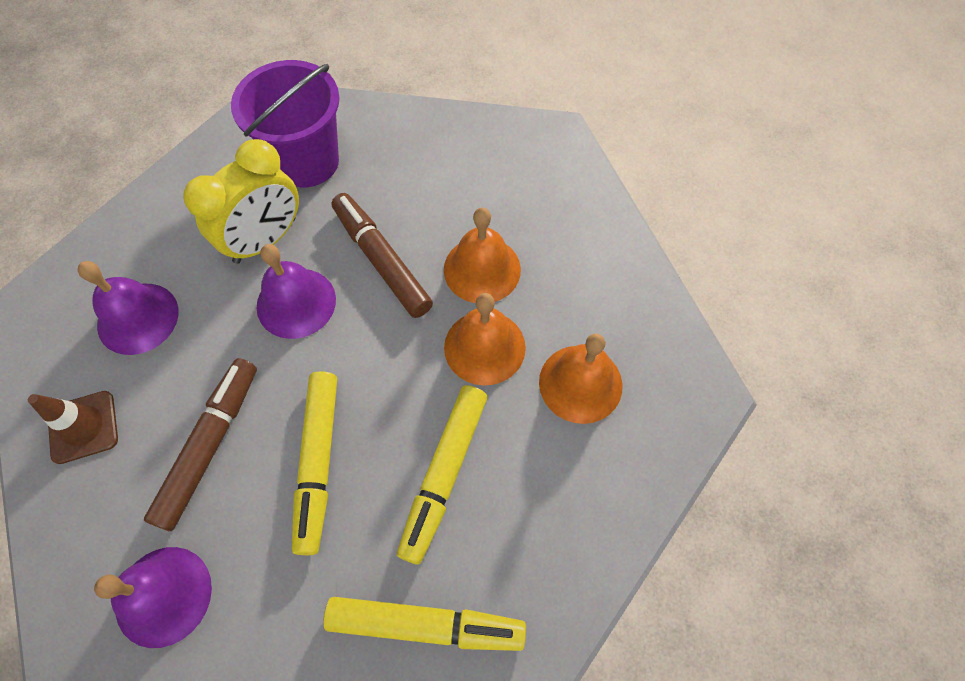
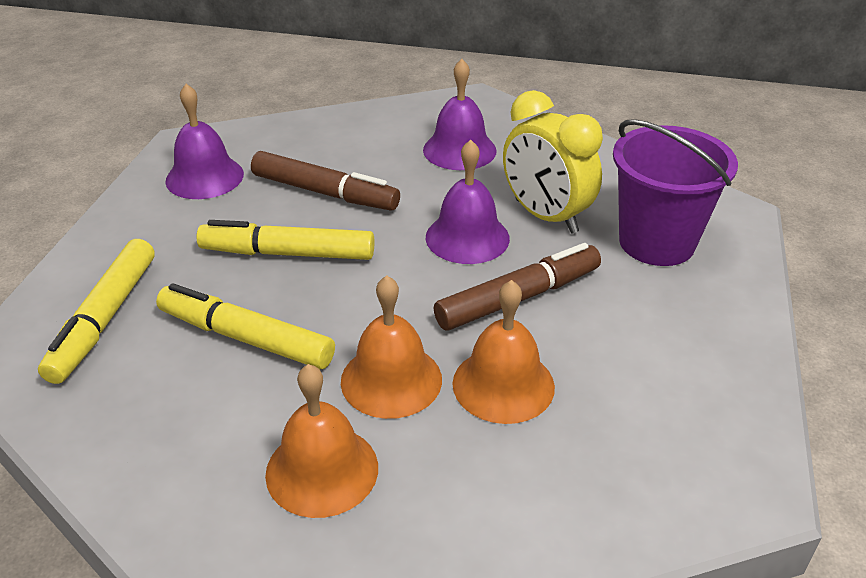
camera: 95 degrees right, 25 degrees down
(83, 427) = (360, 133): brown traffic cone -> none

